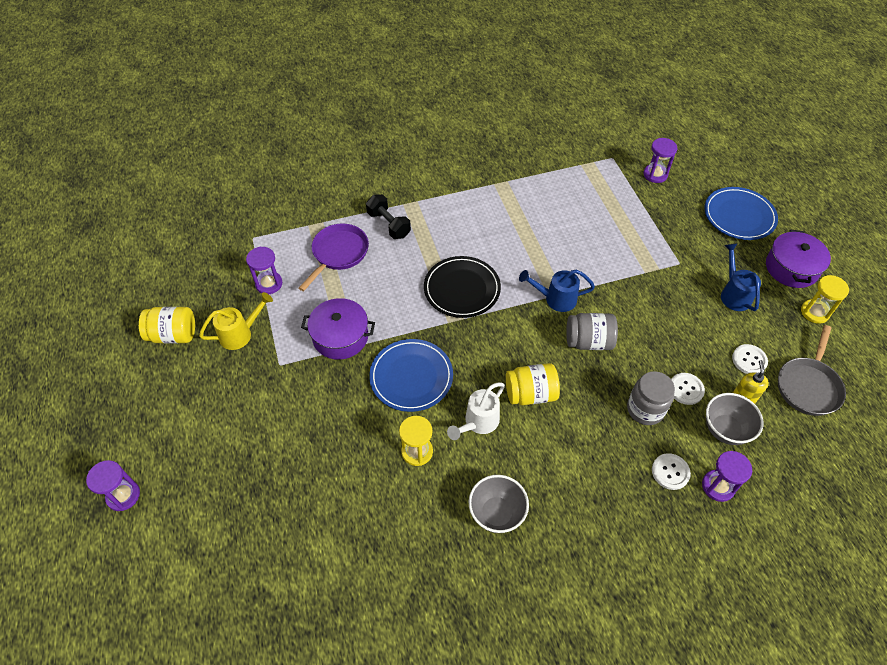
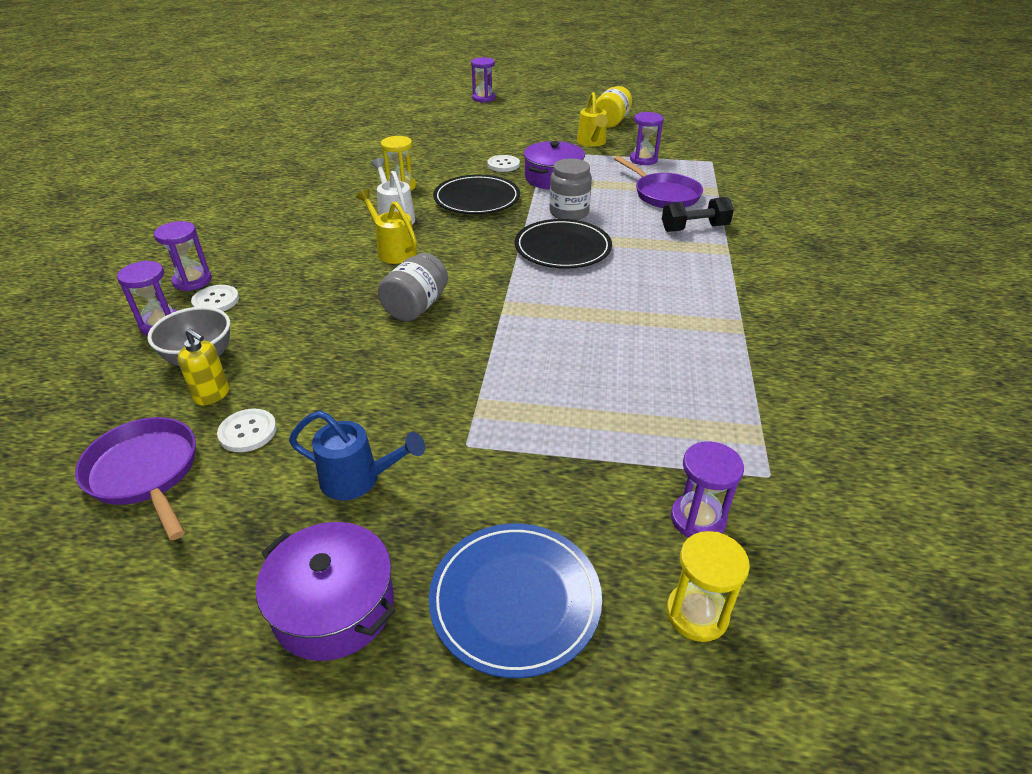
camera: 115 degrees right, 15 degrees down
(411, 377) = (477, 199): blue plate -> black plate
(496, 513) = (307, 204): grey bowl -> none
(530, 394) = (393, 250): yellow jar -> yellow watering can
(556, 299) = (497, 304): blue watering can -> none
(645, 409) = (294, 313): grey jar -> grey jar (569, 213)
(662, 511) = (192, 281): none -> purple hourglass
(686, 389) = (279, 353): white button -> white button (503, 165)
(808, 386) = (145, 473): grey pan -> purple pan
(814, 312) = (225, 573): yellow hourglass -> yellow hourglass (697, 614)

